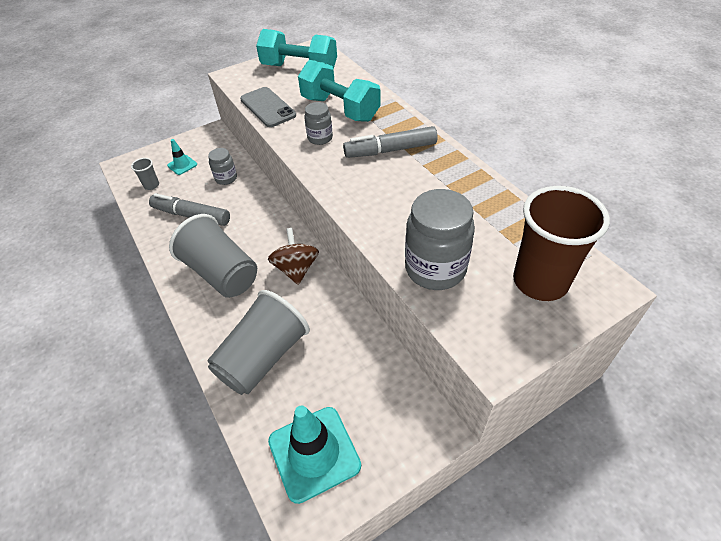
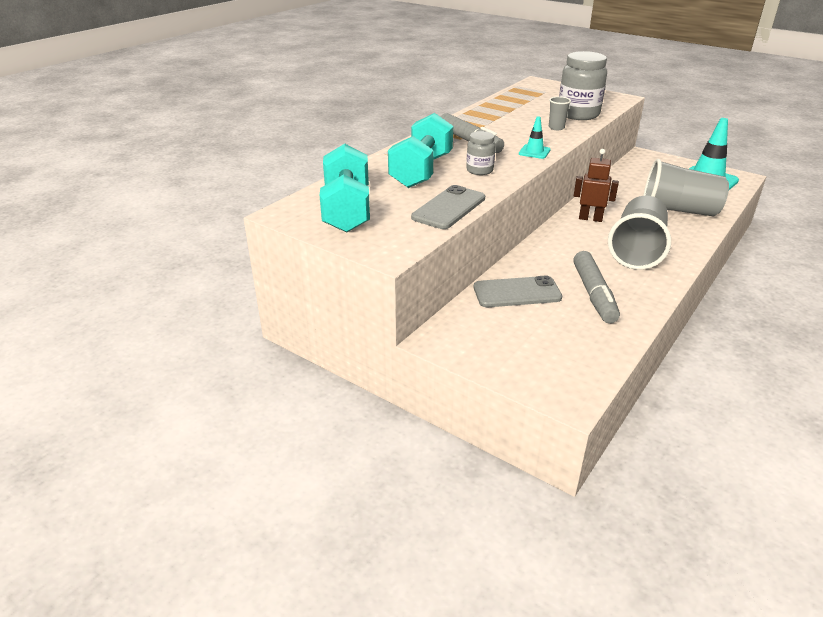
camera: 115 degrees left, 15 degrees down
(151, 185) = (581, 347): grey cup -> grey cup (556, 128)
(182, 165) = (522, 337): turquoise traffic cone -> turquoise traffic cone (534, 152)
(226, 178) = (517, 293): grey jar -> grey phone
(296, 269) = (590, 218): brown spinning top -> brown robot
(540, 281) = (553, 93): brown cup -> none

